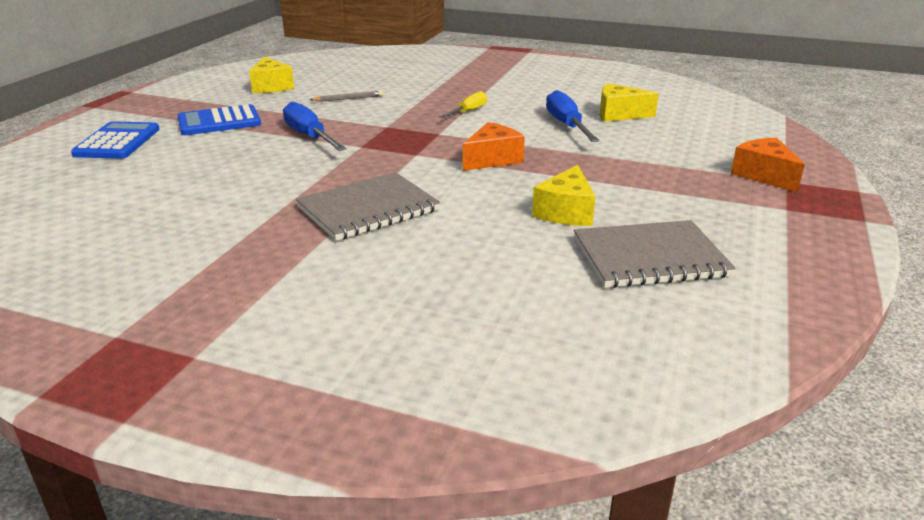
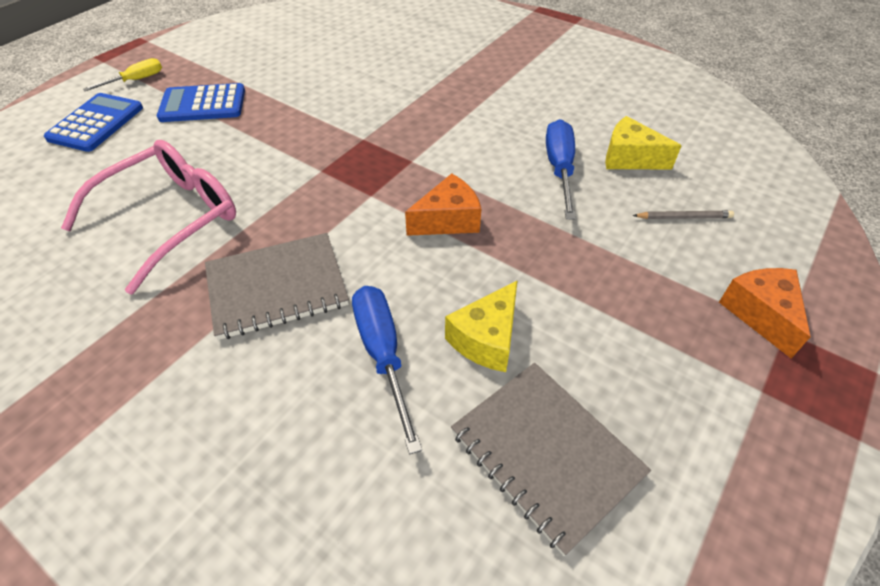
camera: 15 degrees right, 20 degrees up
(238, 185) = (170, 219): none -> pink glasses
(271, 86) = (279, 51): yellow cheese -> none
(309, 136) = (277, 144): blue screwdriver -> blue screwdriver (383, 355)
(348, 99) = (345, 83): grey pencil -> grey pencil (684, 217)
(468, 111) = (460, 125): yellow screwdriver -> yellow screwdriver (136, 80)
(649, 257) = (546, 453): grey notebook -> grey notebook turned 45 degrees clockwise

